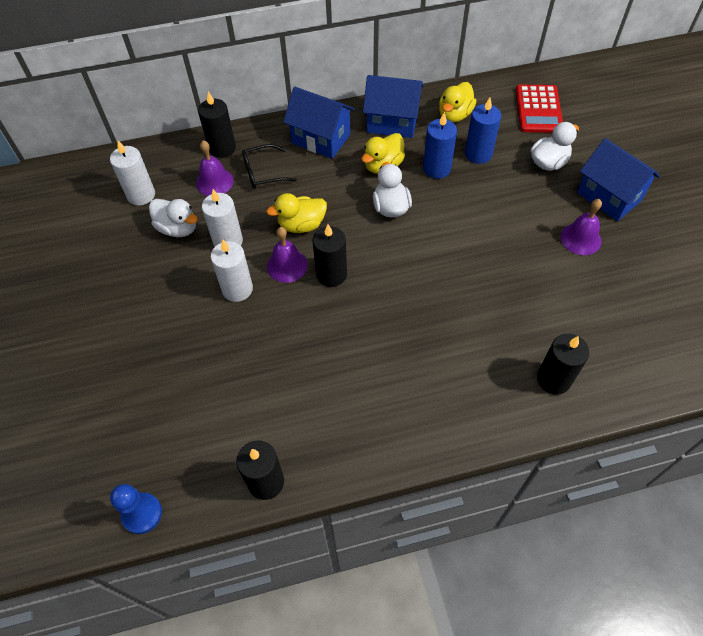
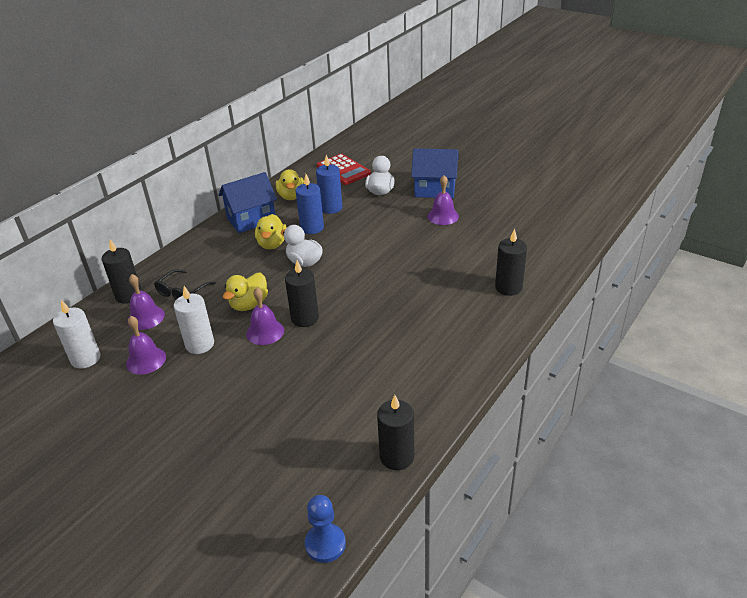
camera: 40 degrees left, 20 degrees down
(178, 228) = (146, 360): white duck -> purple bell
(237, 289) = (241, 366): white candle -> none
(321, 139) = (207, 252): blue house -> none

